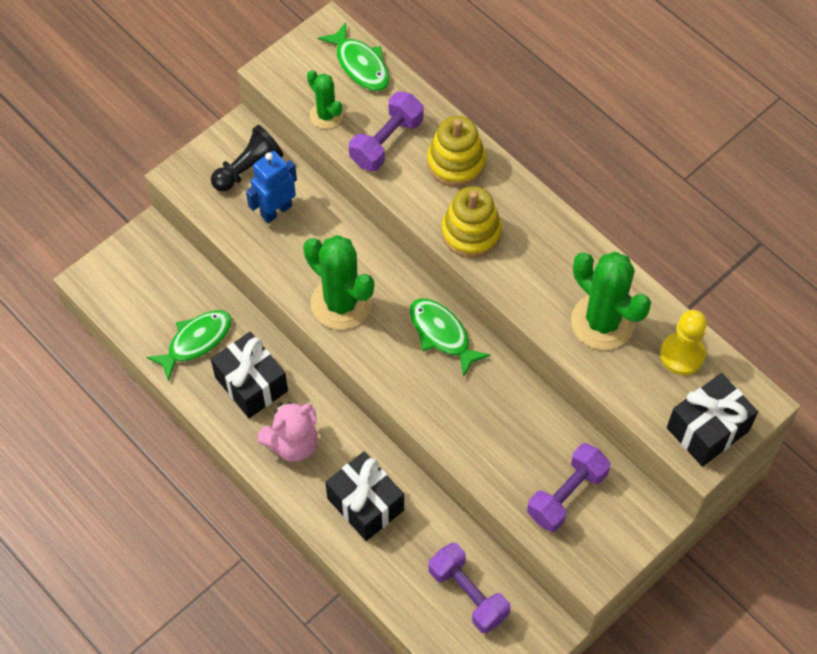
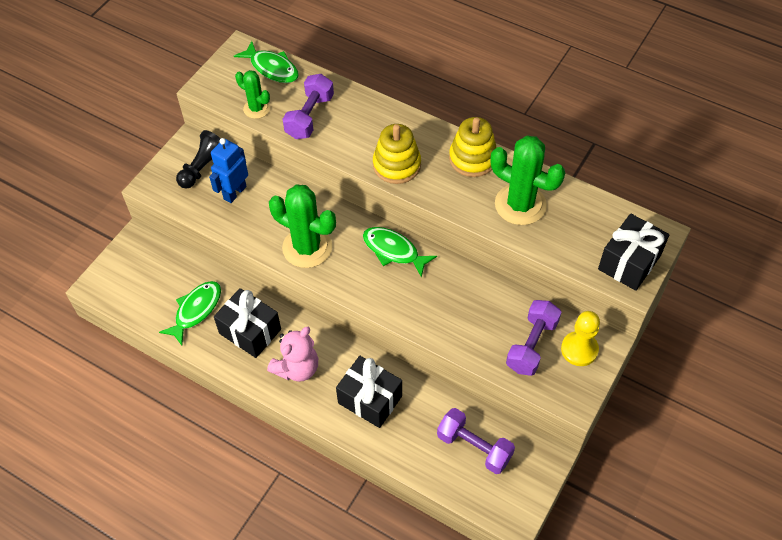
camera: 15 degrees left, 5 degrees down
(456, 162) = (368, 119): yellow stacking toy -> yellow stacking toy (473, 158)
(682, 355) = (589, 213): yellow pawn -> yellow pawn (579, 349)

